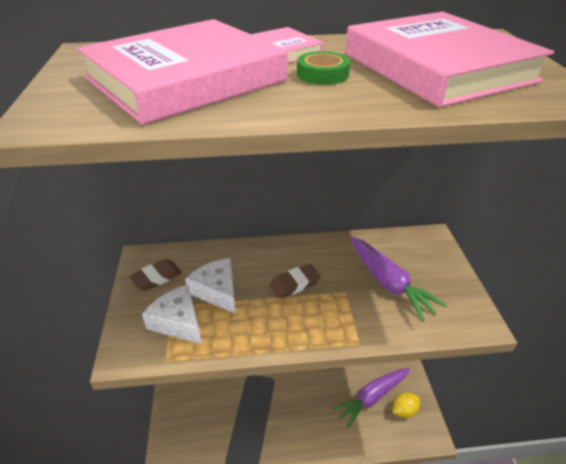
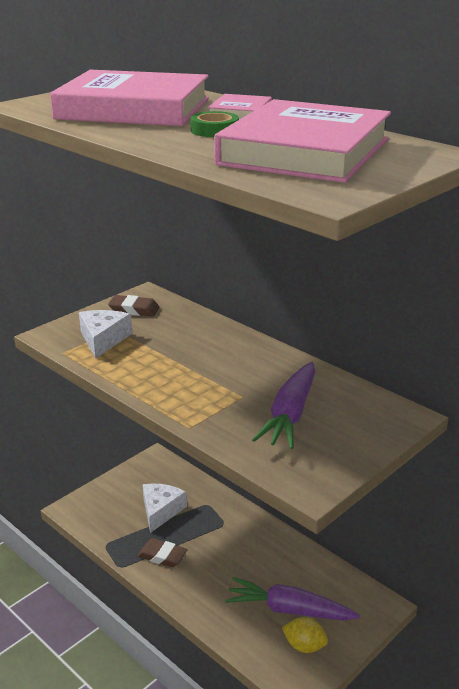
camera: 50 degrees right, 10 degrees down
(217, 291) = (156, 339): white cheese -> white cheese (161, 511)
(294, 284) = (215, 368): brown eraser -> brown eraser (162, 556)

